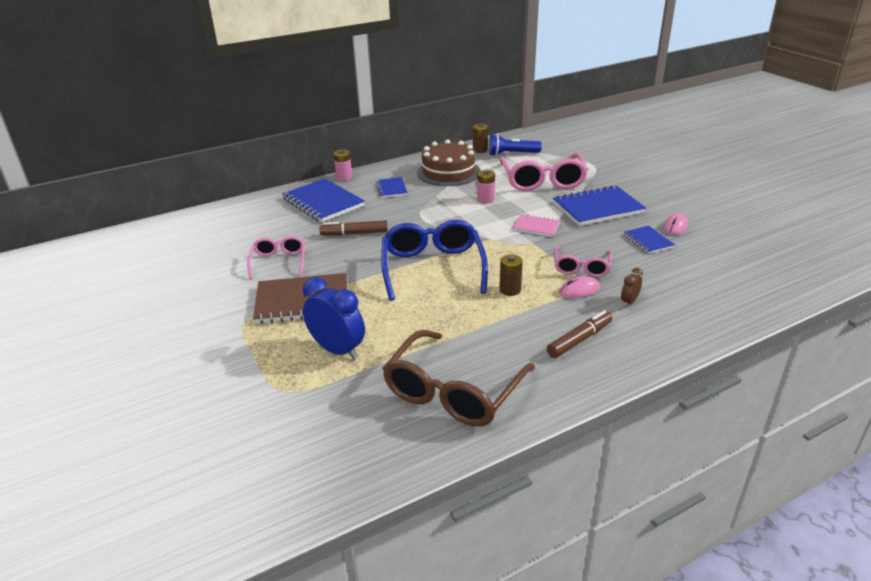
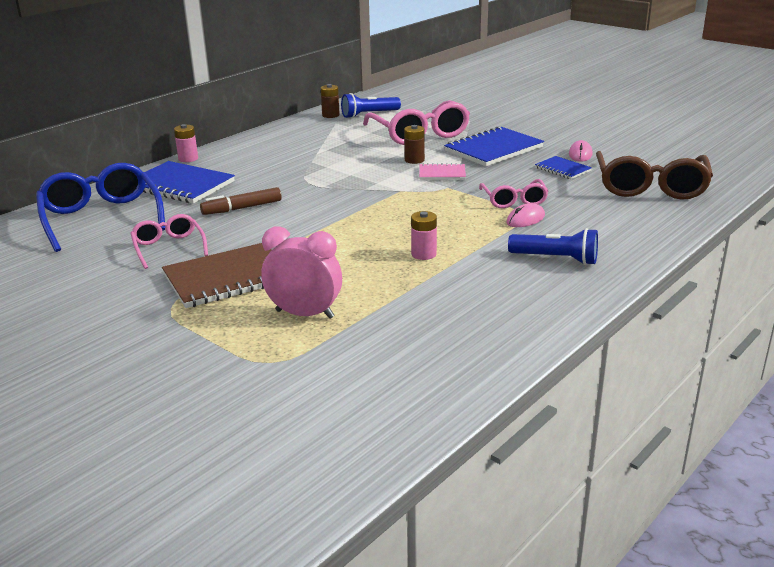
camera: 20 degrees left, 5 degrees down
(337, 350) = (304, 314): blue clock -> pink clock
(391, 188) = (254, 162): blue notebook -> none
(432, 268) = (357, 225): blue glasses -> blue glasses (101, 218)
(448, 172) = (310, 139): brown cake -> none
(453, 391) = (461, 325): brown glasses -> brown glasses (650, 187)
(485, 199) = (370, 157): pink battery -> pink battery (423, 254)
(510, 290) = (455, 230): brown battery -> brown battery (414, 160)
(579, 340) = (556, 259): brown marker -> blue flashlight
(629, 302) = (580, 220): brown clock -> none

